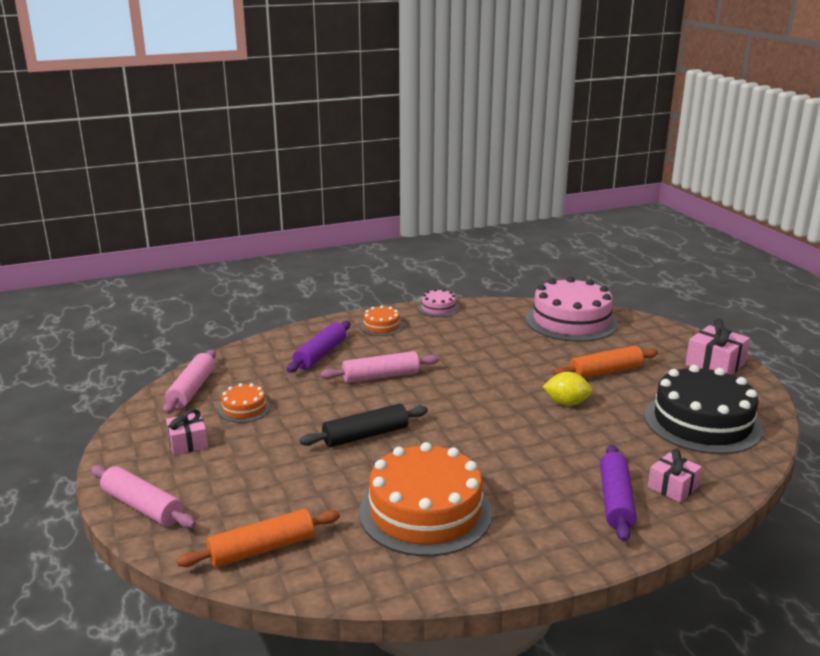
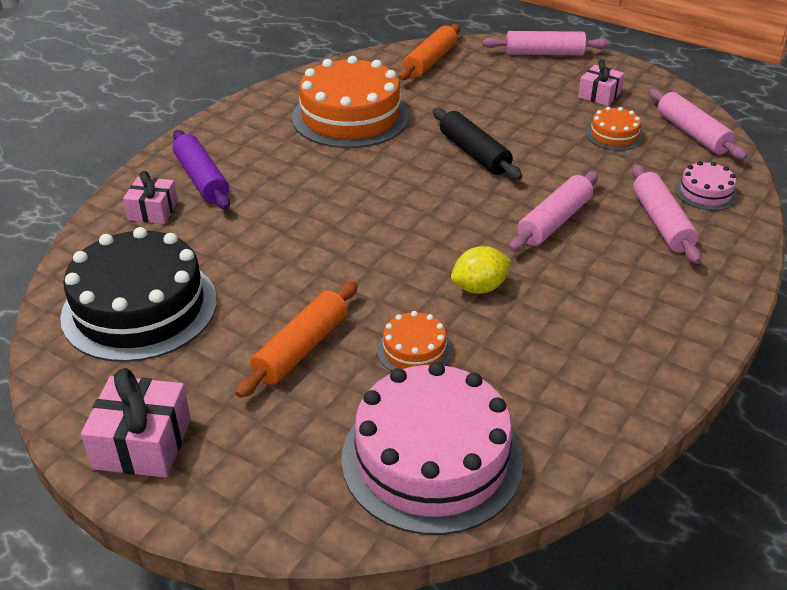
camera: 145 degrees right, 15 degrees up
(320, 354) = (662, 223): purple rolling pin -> pink rolling pin
(365, 435) = (474, 153): black rolling pin -> black rolling pin turned 60 degrees counterclockwise
(381, 326) = (673, 303): orange cake -> orange cake (414, 350)
(438, 308) = (660, 386): pink cake -> pink cake (705, 192)
(566, 403) = (316, 270): yellow lemon -> yellow lemon (479, 288)

